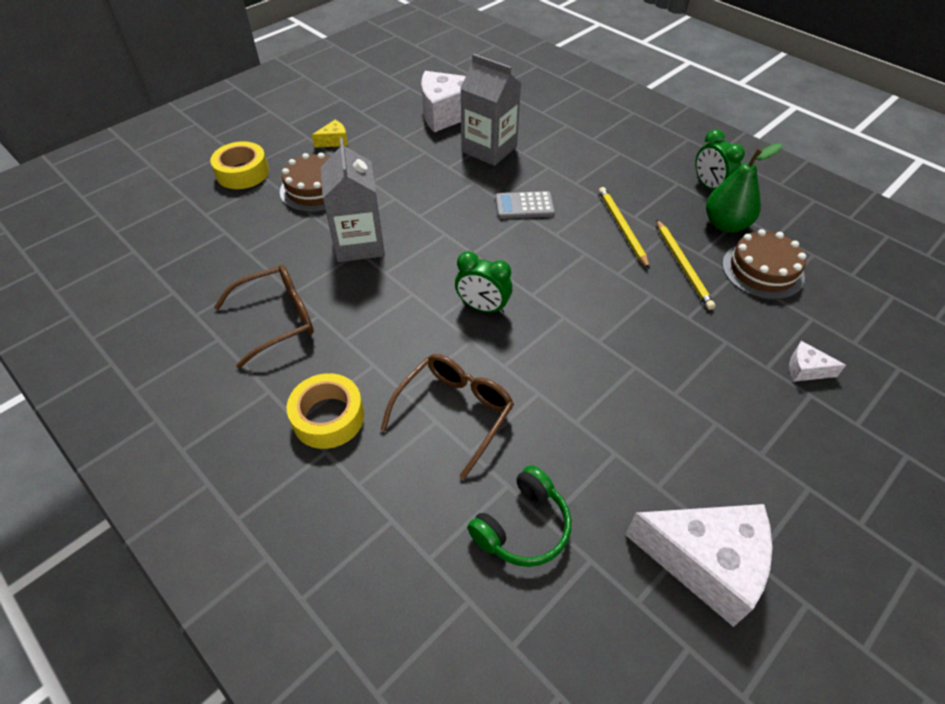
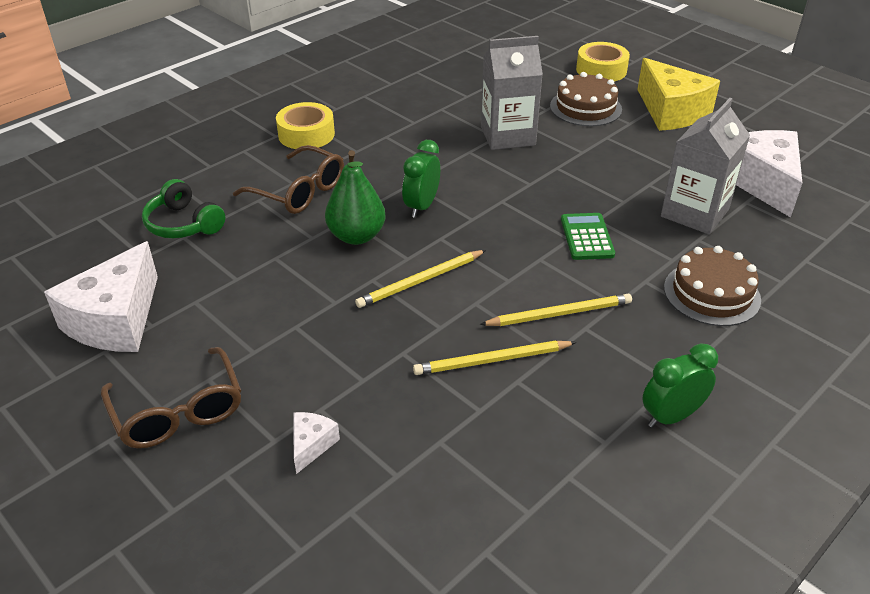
camera: 90 degrees right, 10 degrees down
(277, 319) = (410, 105): brown glasses -> brown glasses (178, 412)
(334, 141) = (671, 112): yellow cheese -> yellow cheese, size x2.25
(524, 206) = (587, 237): grey calculator -> green calculator
(596, 307) = (420, 281): none -> yellow pencil
(726, 224) = (583, 419): green pear -> green pear (356, 236)
(762, 270) = (488, 441): brown cake -> brown cake (711, 293)

